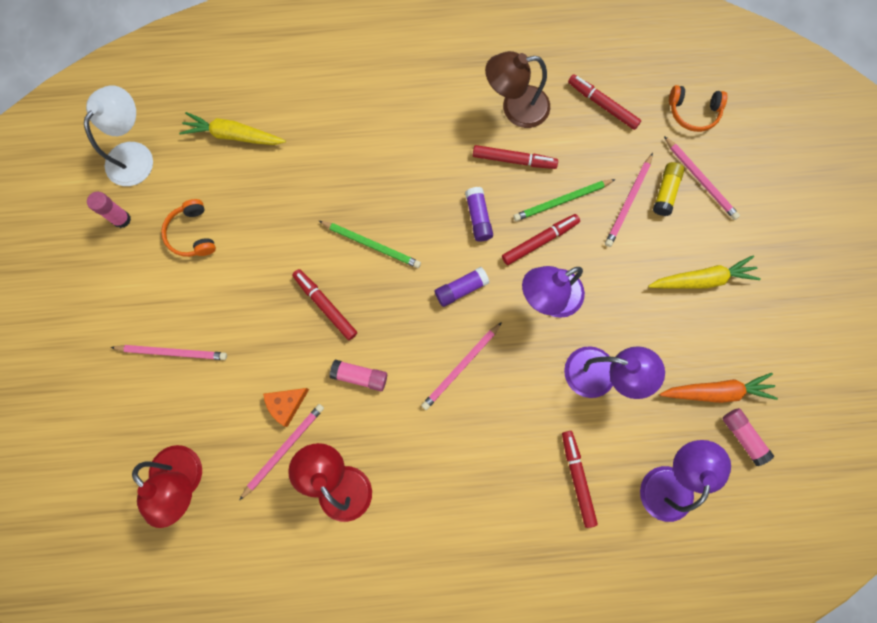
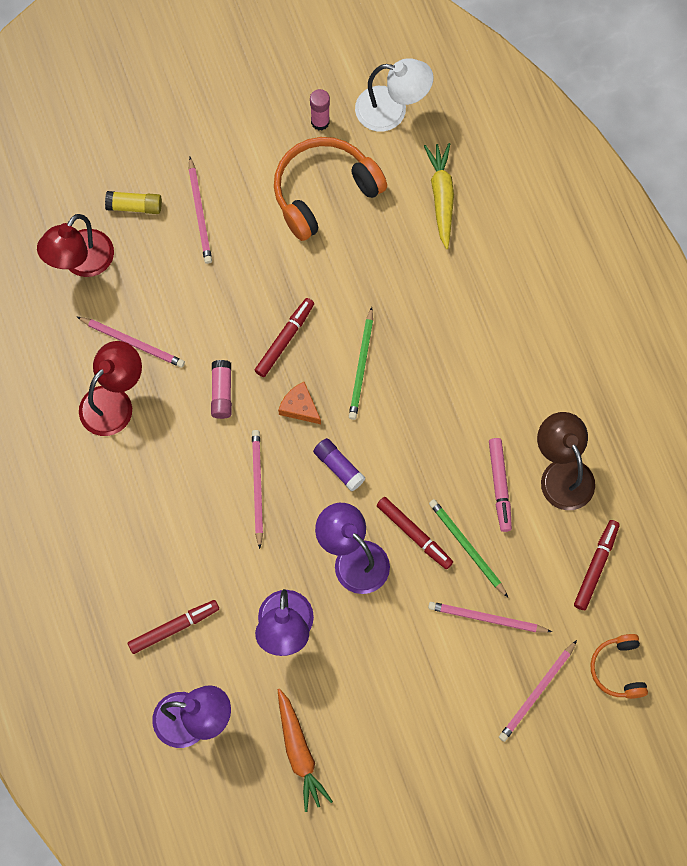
camera: 75 degrees right, 5 degrees down
(192, 234) = (323, 191): orange headphones -> orange headphones, size x1.82
(286, 405) = (176, 332): orange cheese -> orange cheese (299, 407)
(461, 367) = (257, 487): pink pencil -> pink pencil turned 60 degrees clockwise
(478, 217) = (422, 465): purple glue stick -> none
(514, 160) = (499, 486): red marker -> pink marker
(665, 192) = (510, 657): yellow glue stick -> yellow glue stick (134, 206)
(702, 279) = (419, 715): yellow carrot -> none
(743, 436) = (258, 789): pink glue stick -> none

